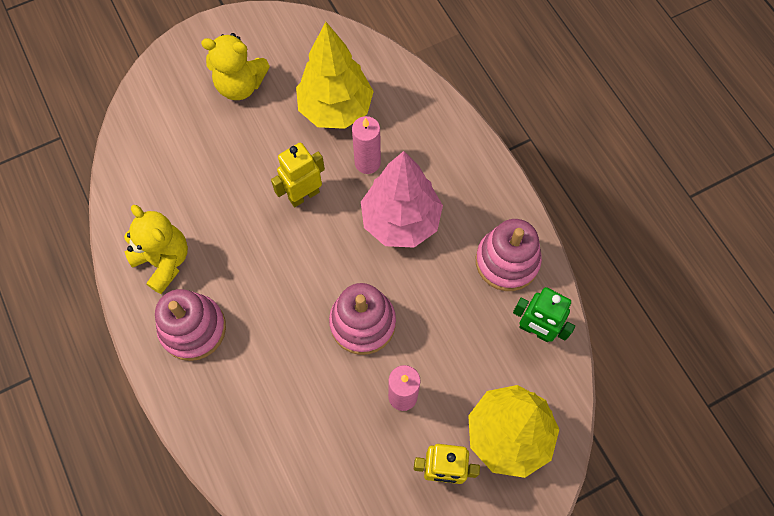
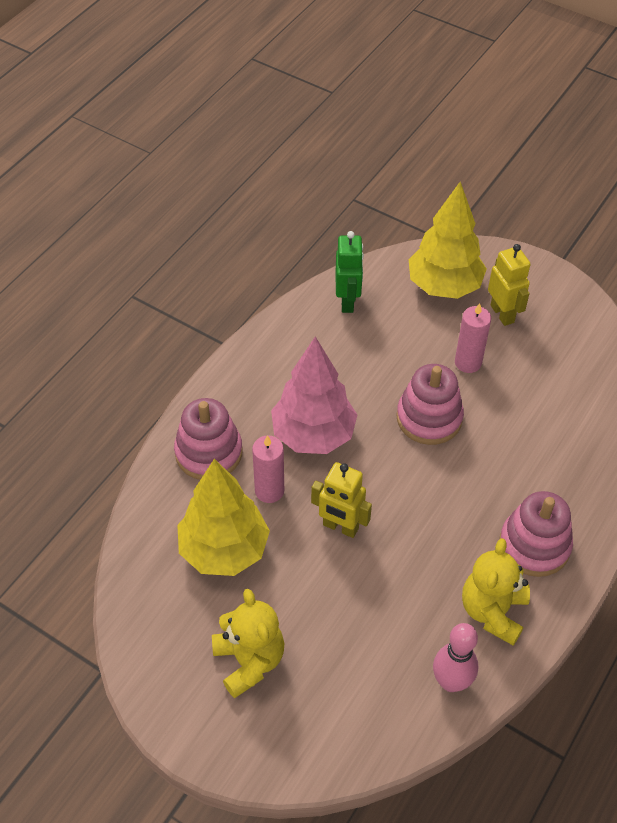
camera: 120 degrees left, 15 degrees down
(135, 200) = (451, 682): none -> pink bowling pin
(507, 261) = (299, 342): pink stacking toy -> pink stacking toy (209, 452)

